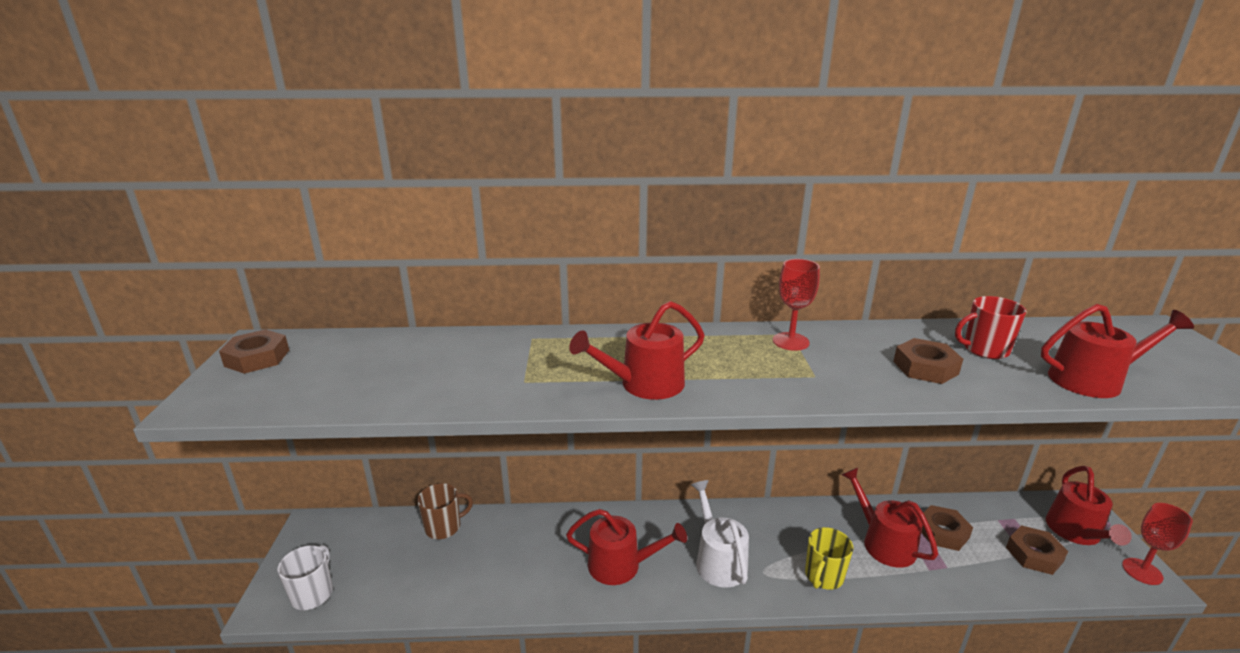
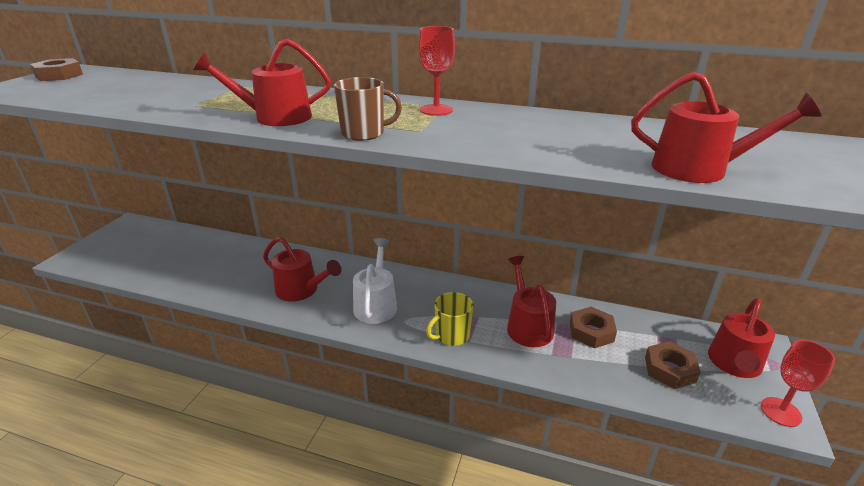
camera: 20 degrees right, 5 degrees up
(313, 594) = (97, 259): white mug -> none
(444, 527) = (205, 241): brown mug -> brown mug (364, 133)
(925, 367) = (532, 139): brown nut -> none
(984, 350) = (615, 136): red mug -> none

